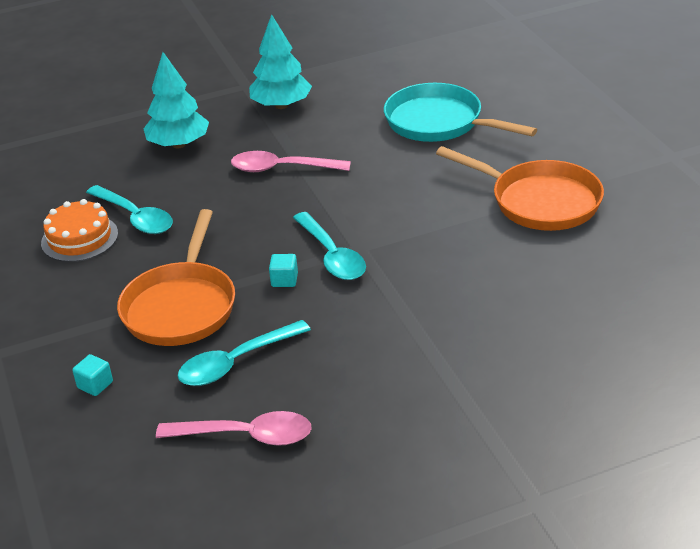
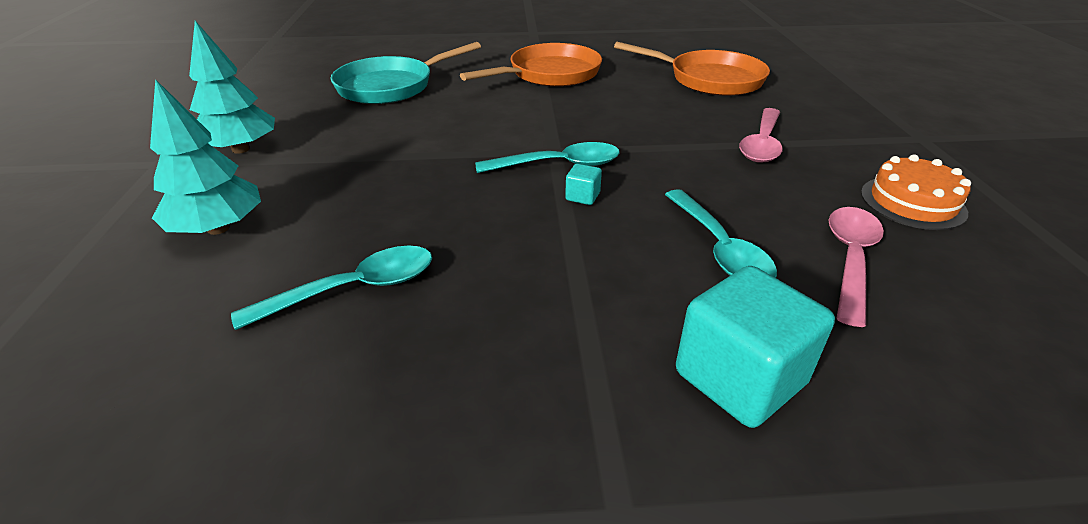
camera: 75 degrees left, 0 degrees up
(79, 238) = (352, 355): orange cake -> orange cake (912, 202)
(95, 385) = (739, 378): turquoise cube -> turquoise cube, size x2.33
(181, 306) = (592, 274): orange pan -> orange pan (709, 79)
(282, 169) = (370, 167): pink spoon -> pink spoon (762, 144)

